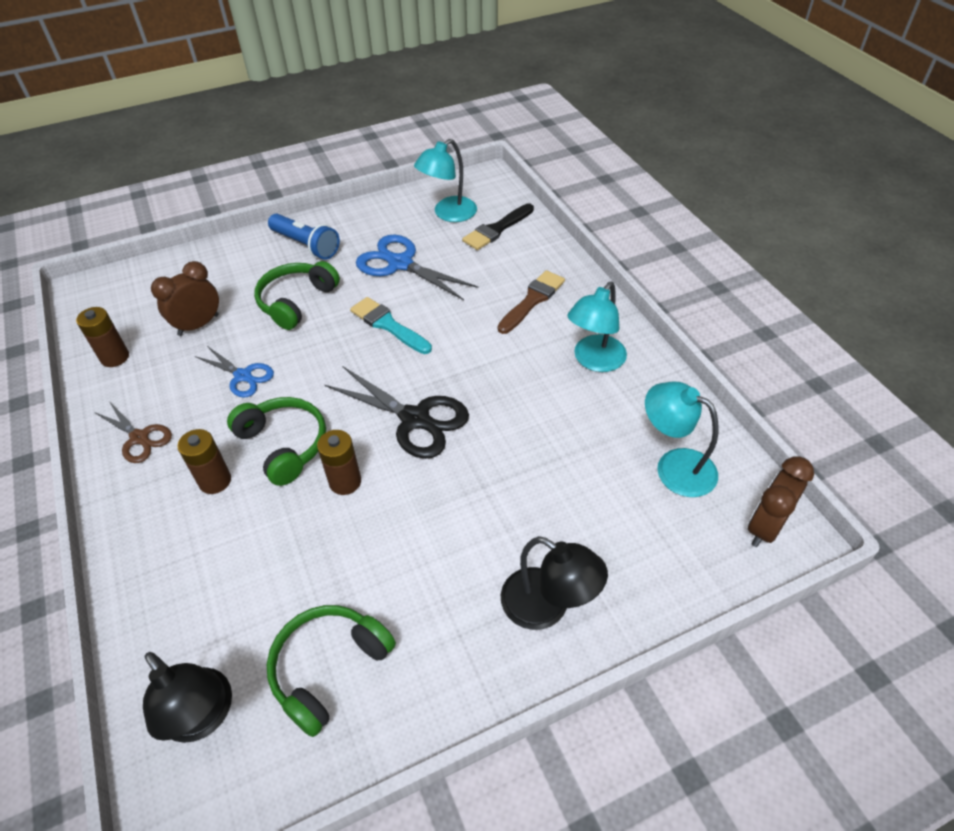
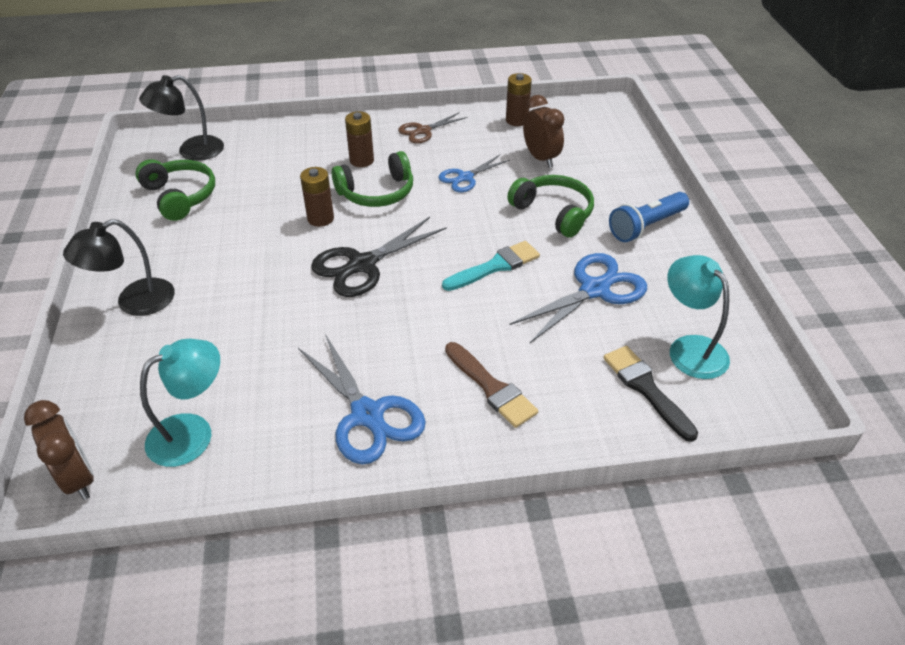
camera: 105 degrees right, 5 degrees down
(594, 361) = (367, 414): turquoise lamp -> blue scissors

